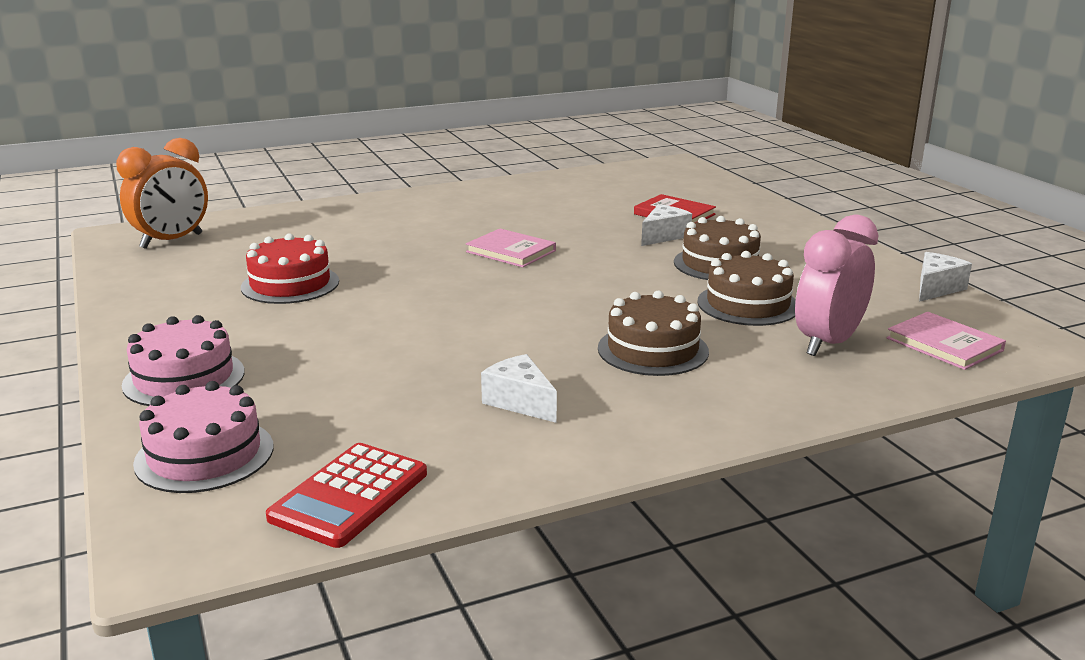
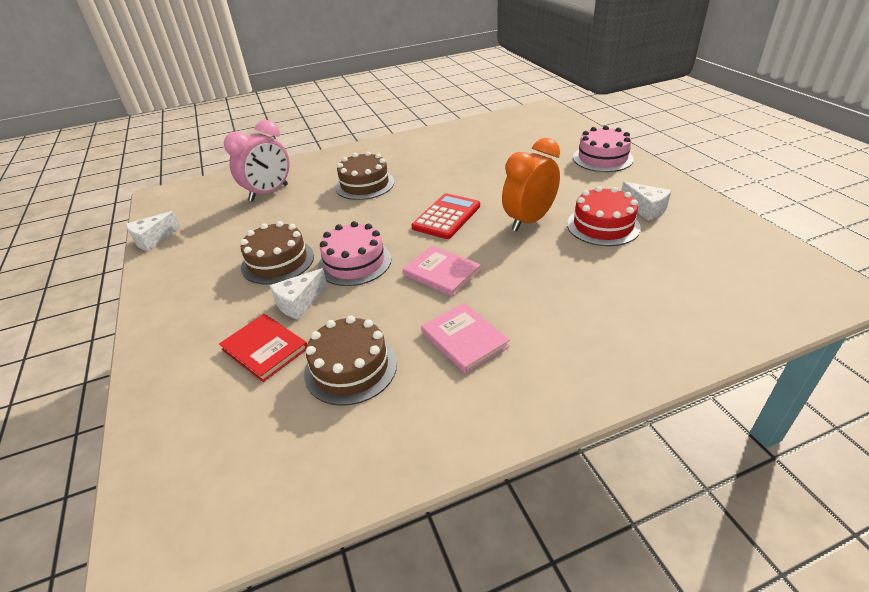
camera: 175 degrees left, 15 degrees up
(172, 241) = (766, 278): orange clock -> orange clock (529, 221)
(204, 455) = (559, 131): pink cake -> pink cake (354, 262)
(349, 496) = (496, 123): red calculator -> red calculator (446, 217)
(520, 402) = (436, 156): white cheese -> white cheese (645, 209)
(748, 304) = (289, 219): brown cake -> brown cake (351, 368)
(944, 344) = (209, 195): pink book -> pink book (464, 339)

